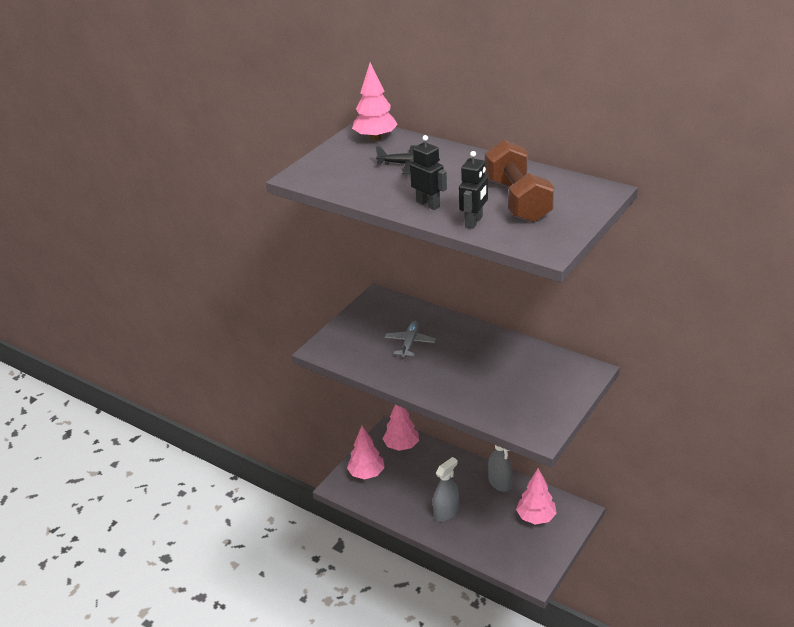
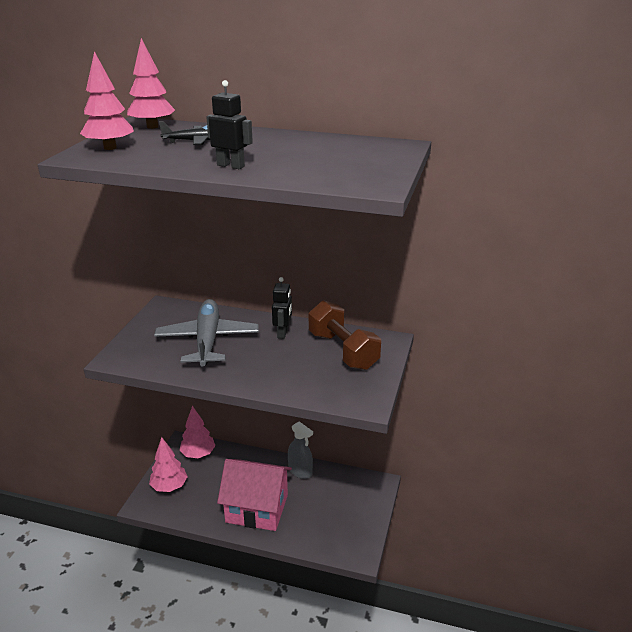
camera: 20 degrees left, 5 degrees down
(410, 343) = (207, 340): grey plane -> grey plane, size x1.97
(446, 512) = (257, 508): grey spray bottle -> pink house
(474, 222) = (287, 174): black robot -> black robot (283, 333)
(518, 200) = (323, 157): brown dumbbell -> brown dumbbell (343, 351)
(536, 517) = (343, 496): pink tree -> pink tree (110, 148)

